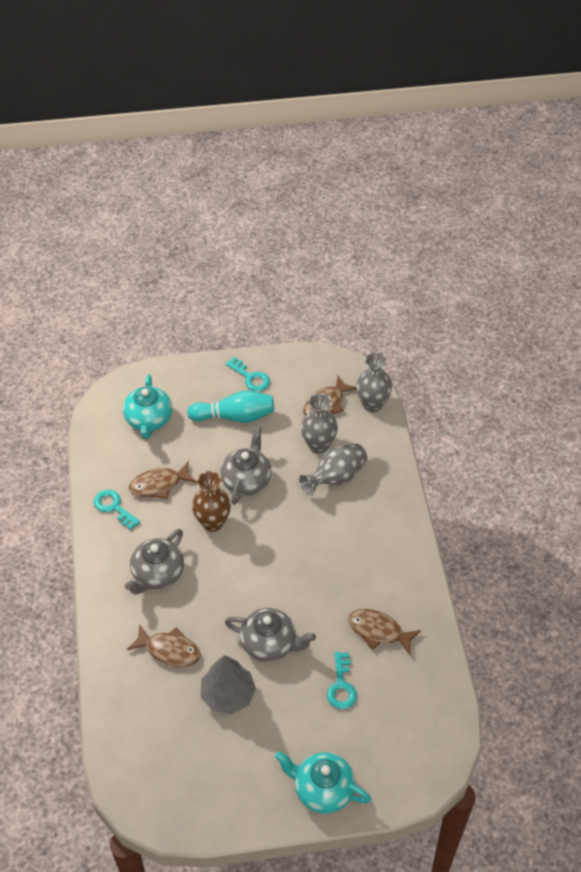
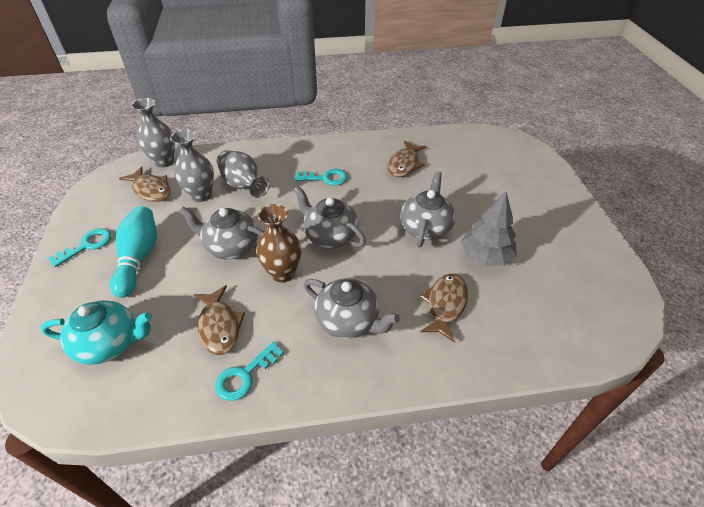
camera: 90 degrees left, 5 degrees down
(259, 558) = (330, 236): none -> grey teapot
(322, 789) = (554, 196): turquoise teapot -> none
(341, 686) = (459, 185): turquoise key -> turquoise key (326, 178)

